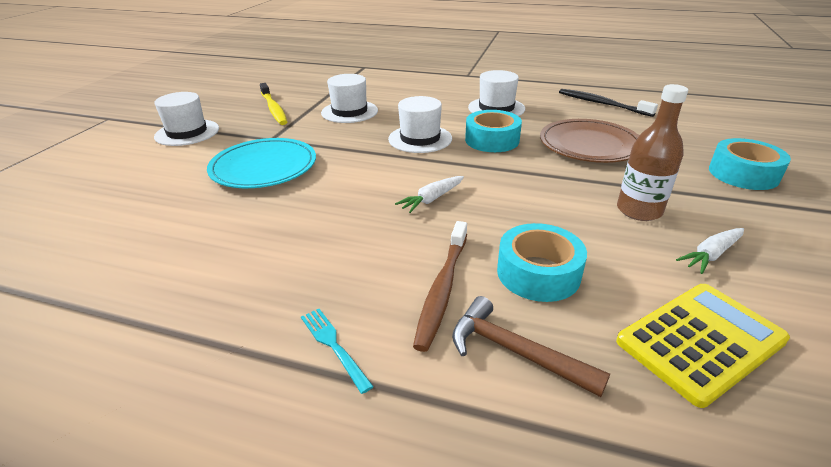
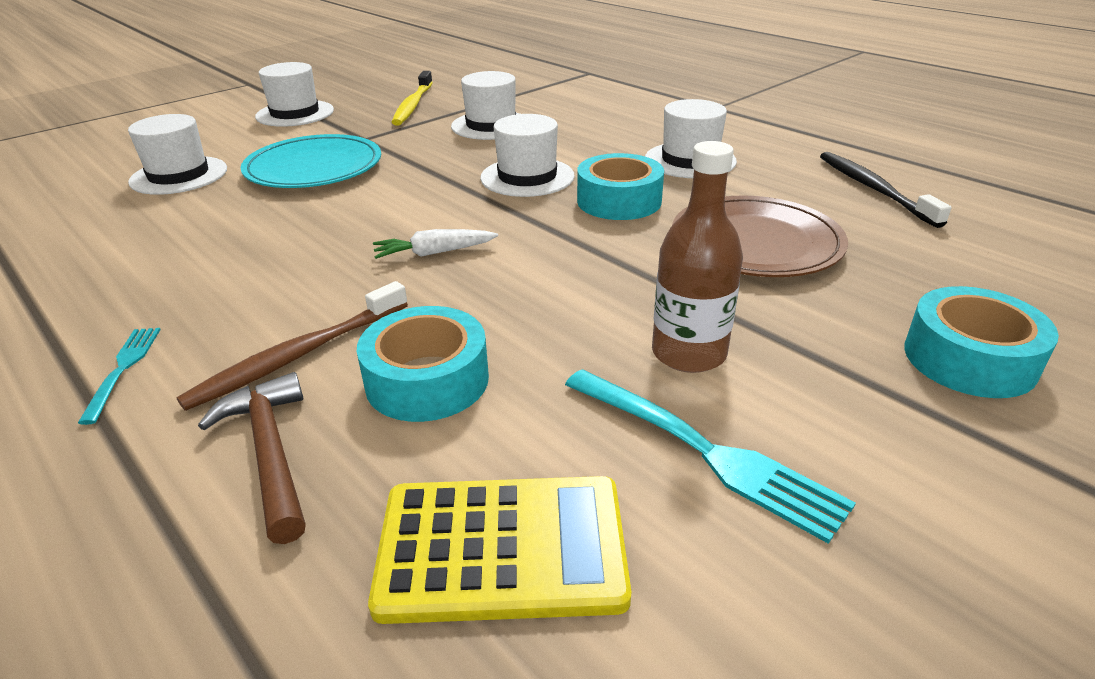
camera: 30 degrees right, 0 degrees up
(156, 200) = (179, 175): none -> white hat
(711, 255) = (704, 451): white carrot -> turquoise fork

